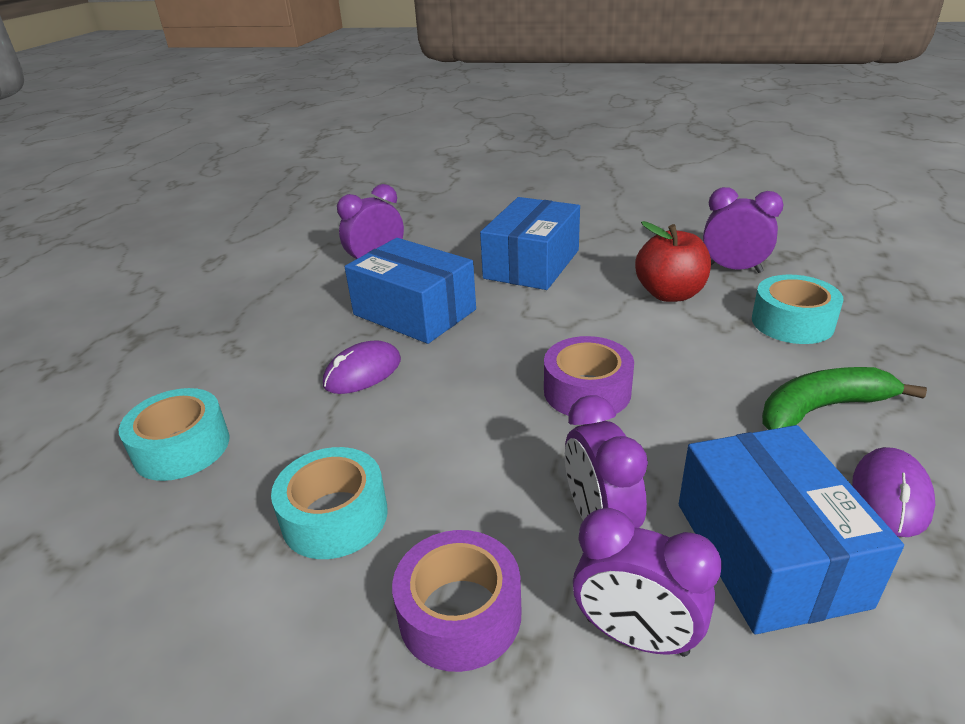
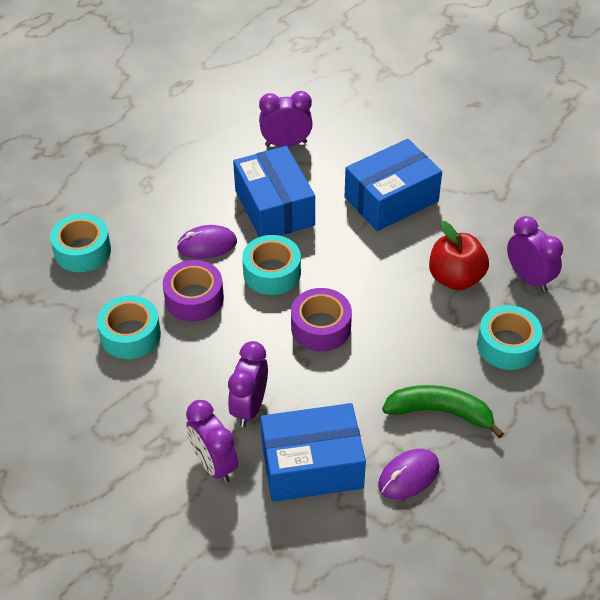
camera: 30 degrees right, 15 degrees up
(460, 613) = (150, 413): purple tape -> purple tape (194, 298)
(471, 366) = (272, 273): none -> turquoise tape
(768, 552) = (312, 466): blue box -> blue box turned 60 degrees clockwise

